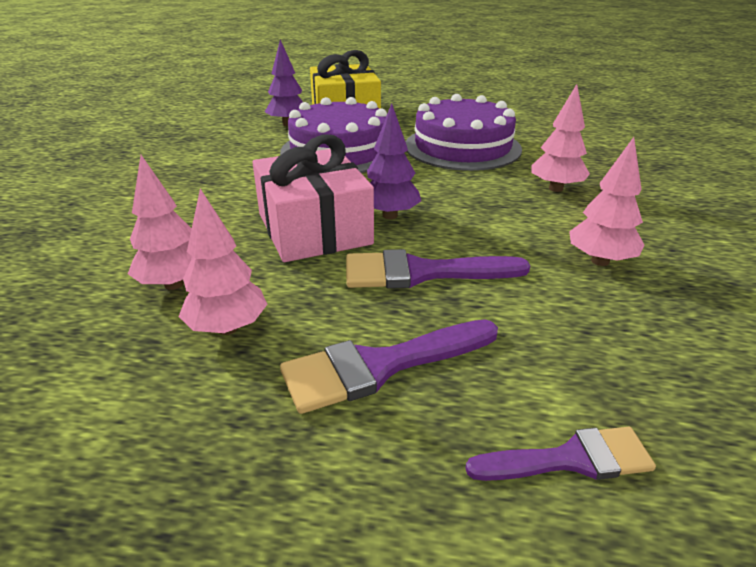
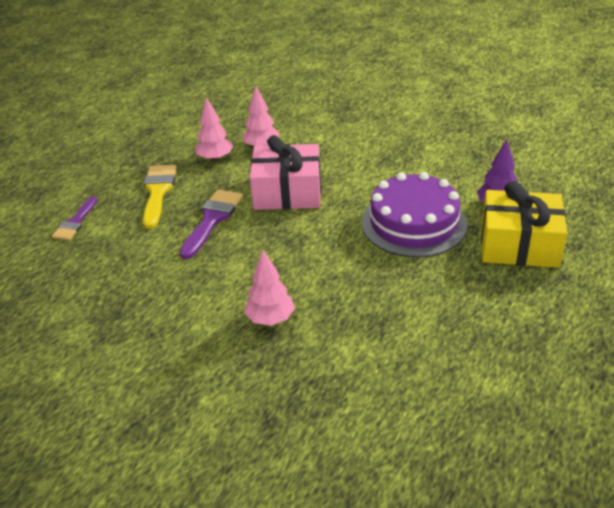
camera: 115 degrees right, 5 degrees up
(380, 366) = (158, 192): purple brush -> yellow brush
(390, 215) = (284, 224): purple tree -> none
(462, 147) = (388, 297): purple cake -> none
(600, 261) = (167, 292): pink tree -> none

